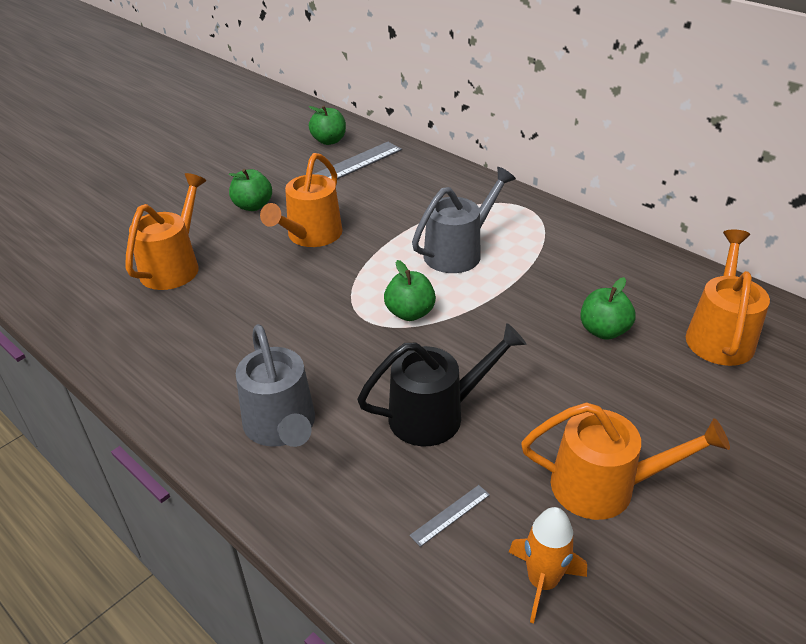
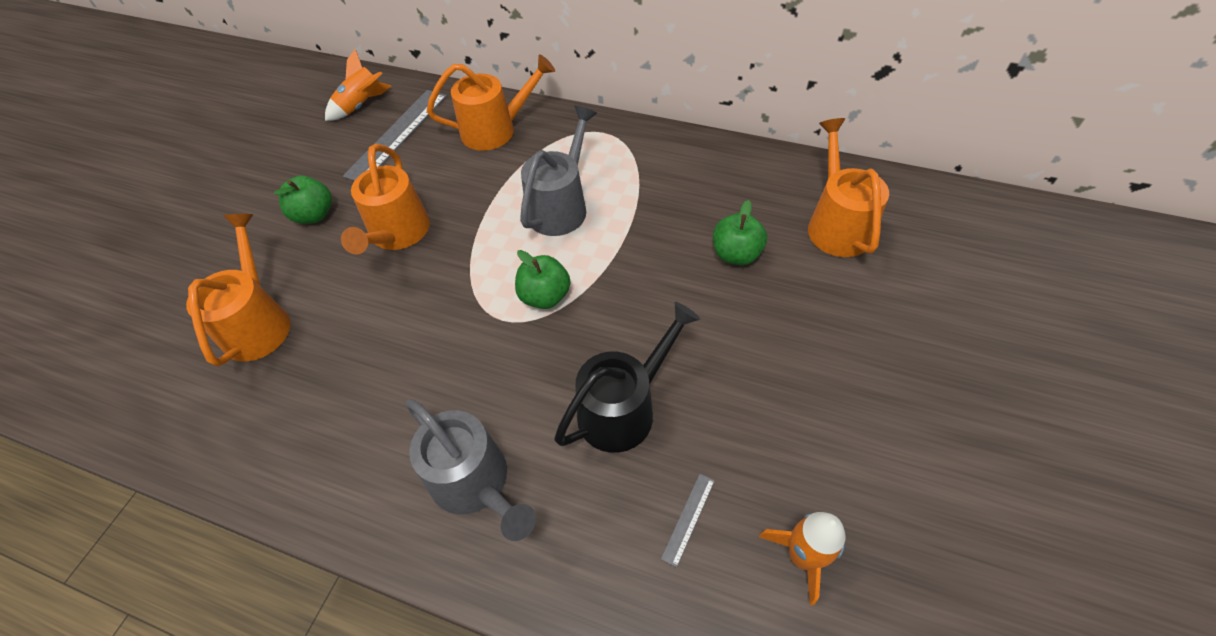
camera: 20 degrees left, 15 degrees up
(329, 141) = (362, 106): green apple -> orange rocket
(604, 486) = (810, 428): orange watering can -> orange watering can (496, 130)

